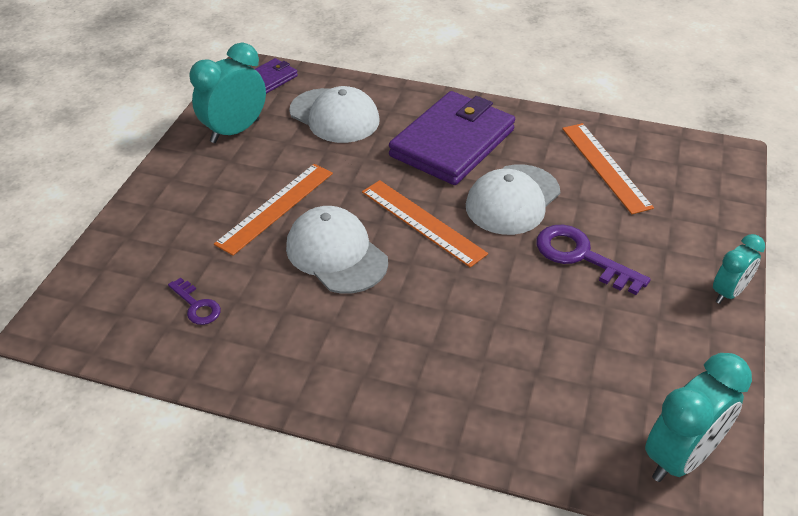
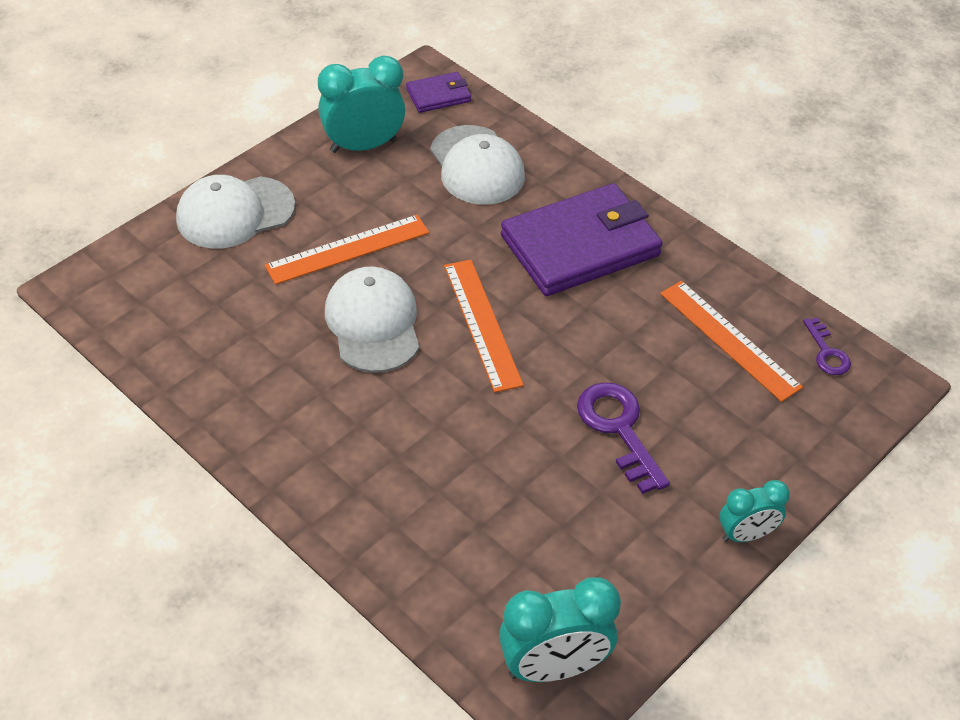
camera: 25 degrees right, 5 degrees up
(197, 305) = (211, 322): purple key -> purple key (827, 352)
(512, 200) = (595, 337): white cap -> white cap (235, 213)
(605, 167) = (729, 340): orange ruler -> orange ruler turned 45 degrees counterclockwise

